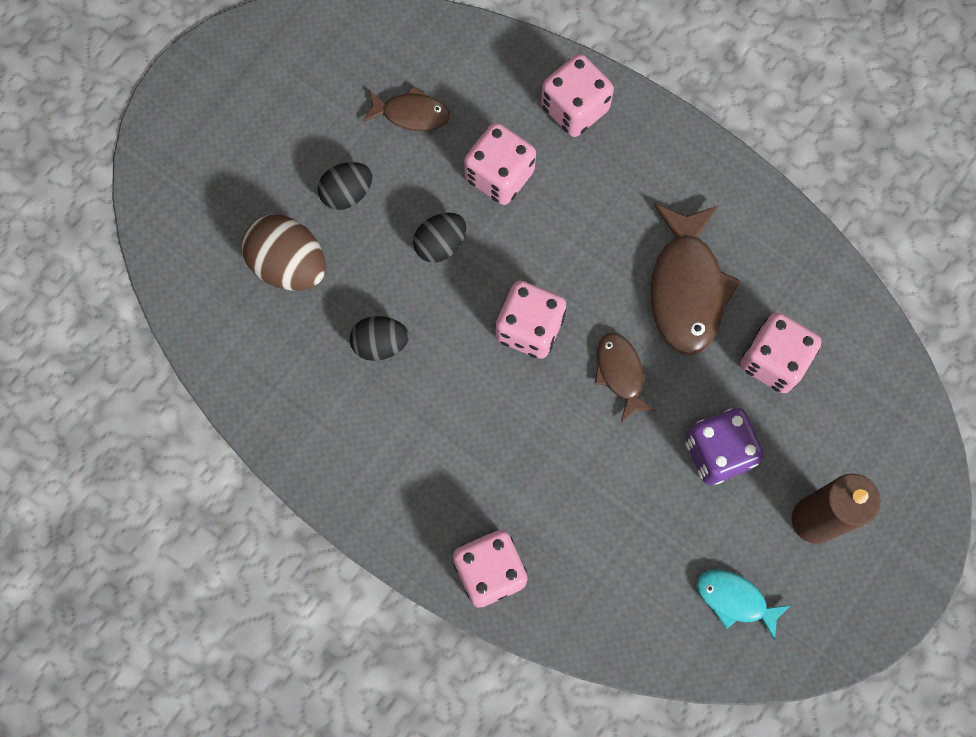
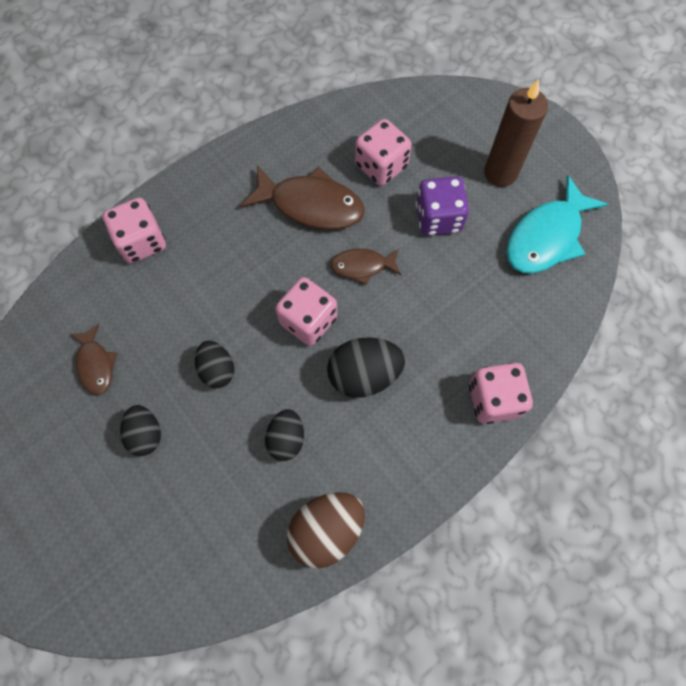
camera: 75 degrees left, 5 degrees down
(289, 265) = (192, 500): brown egg -> brown egg (326, 530)
(411, 114) = (96, 364): brown fish -> brown fish turned 135 degrees clockwise
(479, 410) = (364, 375): none -> black egg
(499, 175) = (175, 310): pink dice -> none
(735, 600) = (546, 237): turquoise fish -> turquoise fish, size x1.78

